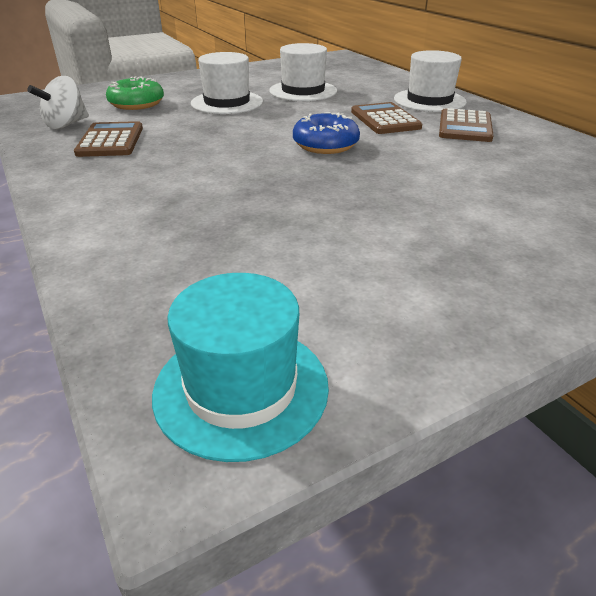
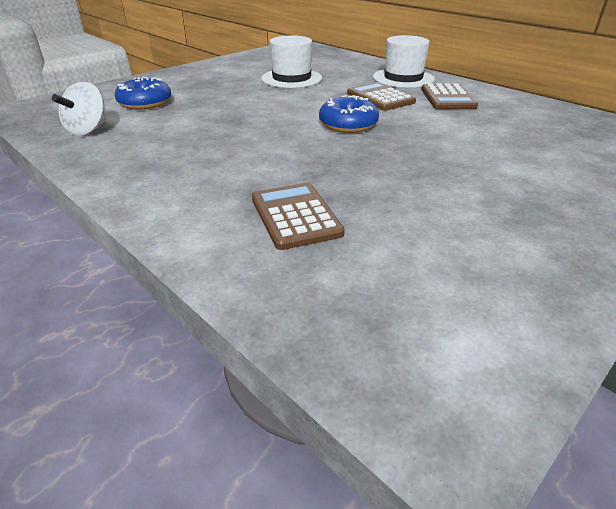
camera: 15 degrees left, 0 degrees up
(111, 141) = (147, 141): brown calculator -> brown calculator (295, 216)
(137, 104) = (145, 103): green donut -> blue donut
(227, 102) = (231, 94): white hat -> none
(241, 388) = (446, 354): turquoise hat -> none

